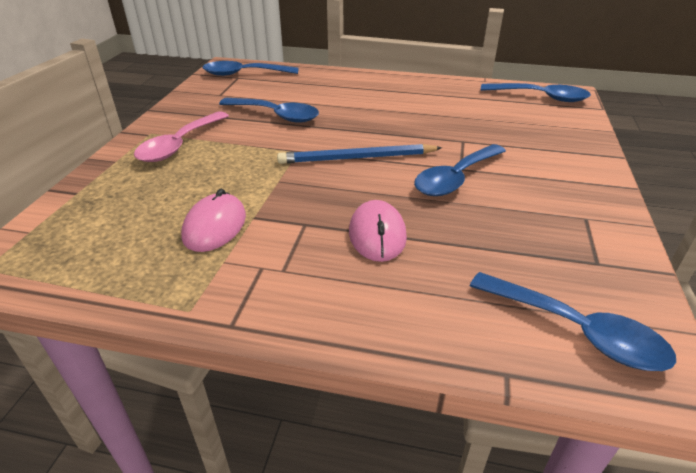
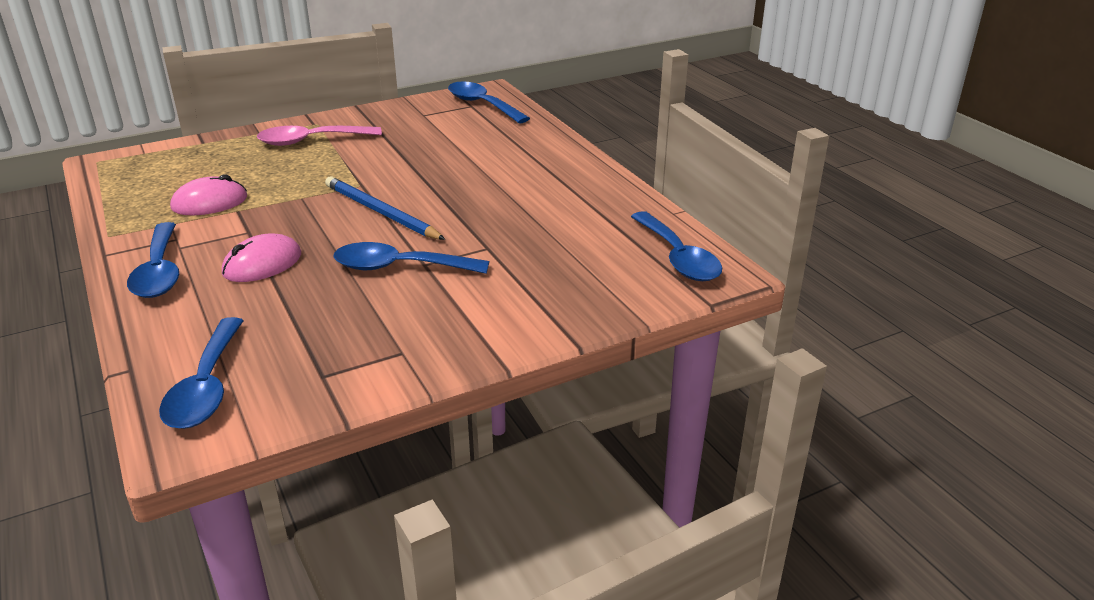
camera: 50 degrees right, 5 degrees down
(276, 115) = (416, 151): blue spoon -> blue spoon (159, 271)

